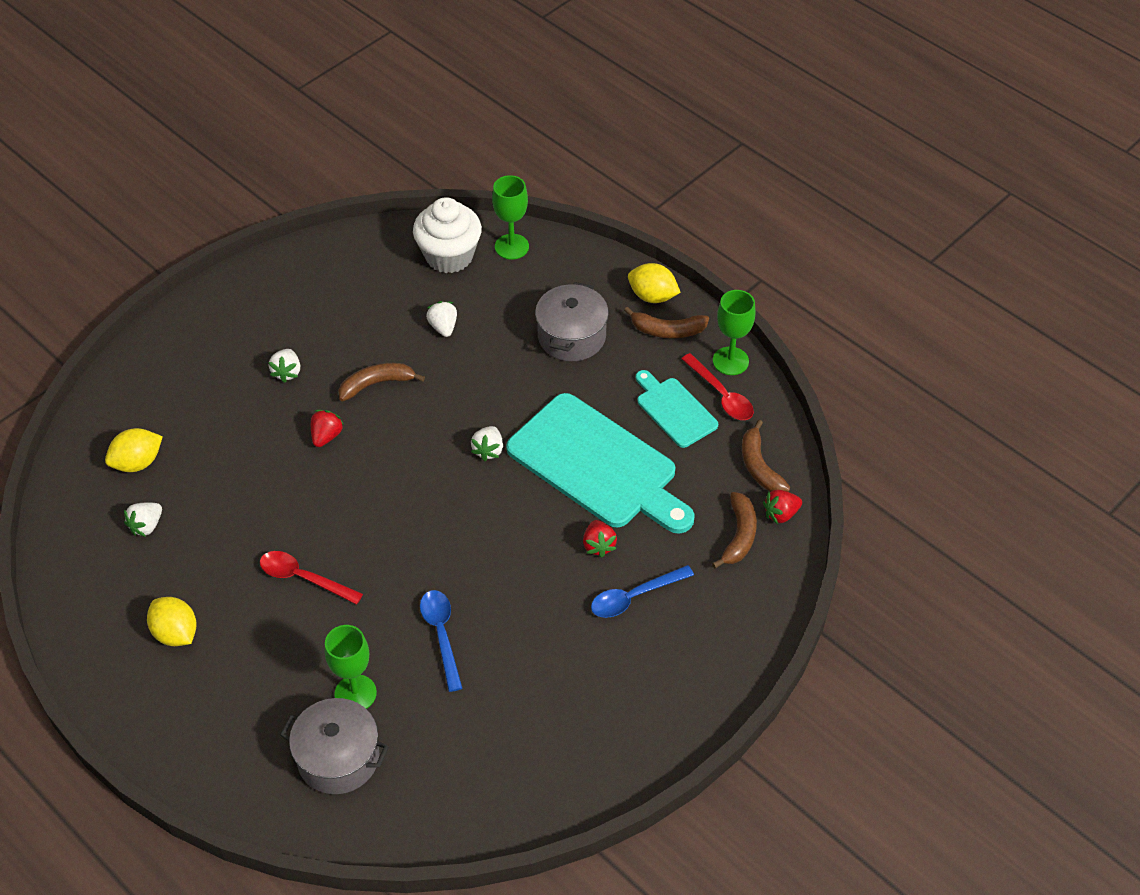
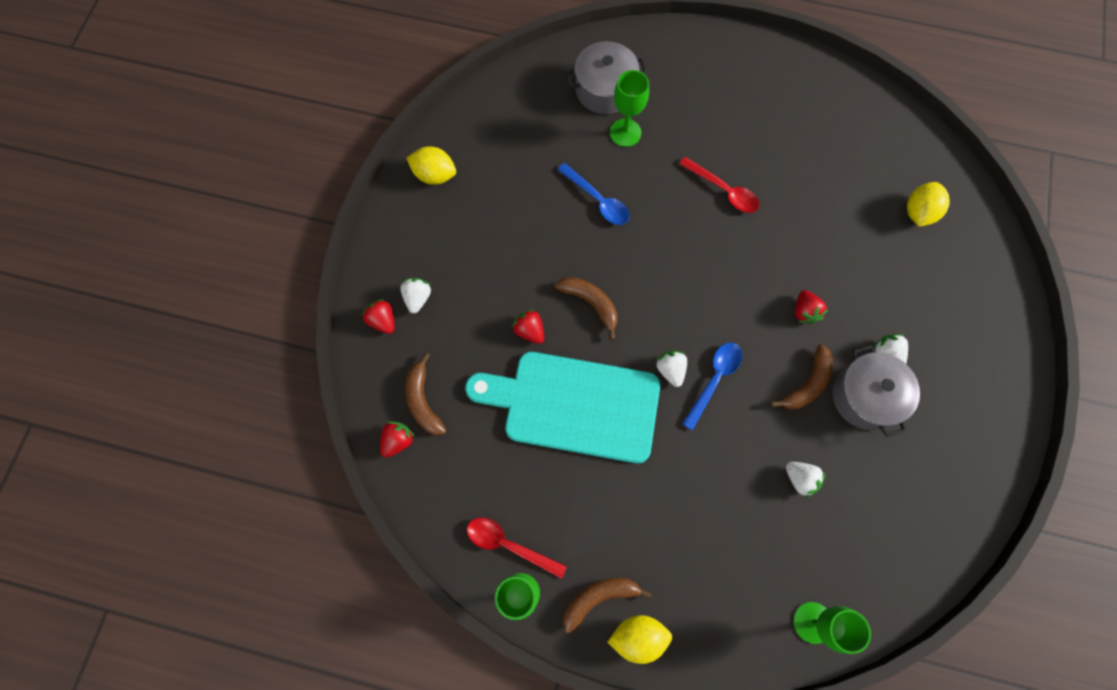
camera: 150 degrees right, 20 degrees up
(146, 526) = (864, 170): white strawberry -> white strawberry (417, 298)
(176, 633) = (773, 110): yellow lemon -> yellow lemon (434, 175)
(303, 578) = (723, 190): red spoon -> red spoon turned 45 degrees clockwise
(449, 256) = (860, 572): white cupcake -> none
(571, 336) = (682, 536): grey pot -> grey pot (865, 397)
(634, 597) = (478, 302): blue spoon -> blue spoon (714, 380)
(674, 410) = (542, 502): turquoise cutting board -> none
(744, 627) = (383, 321): none -> red strawberry
(759, 466) = (438, 481): brown banana -> brown banana (591, 303)

